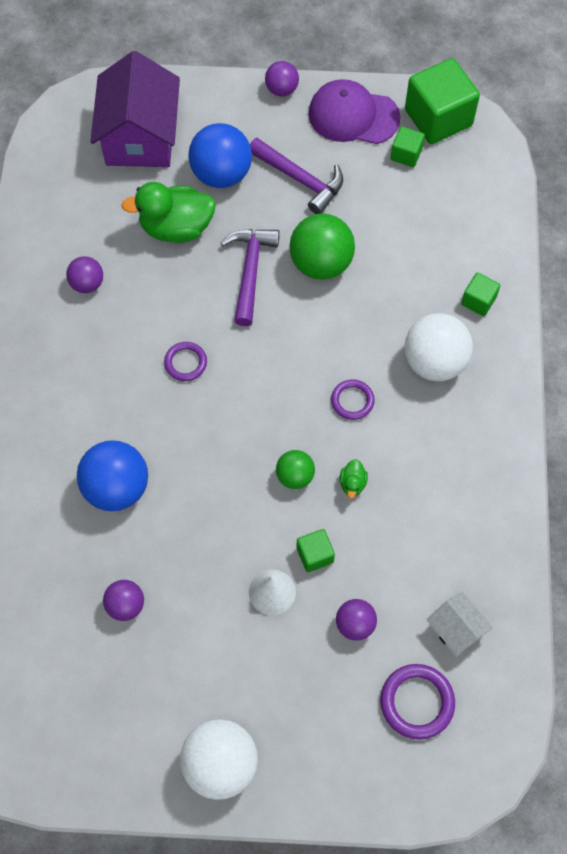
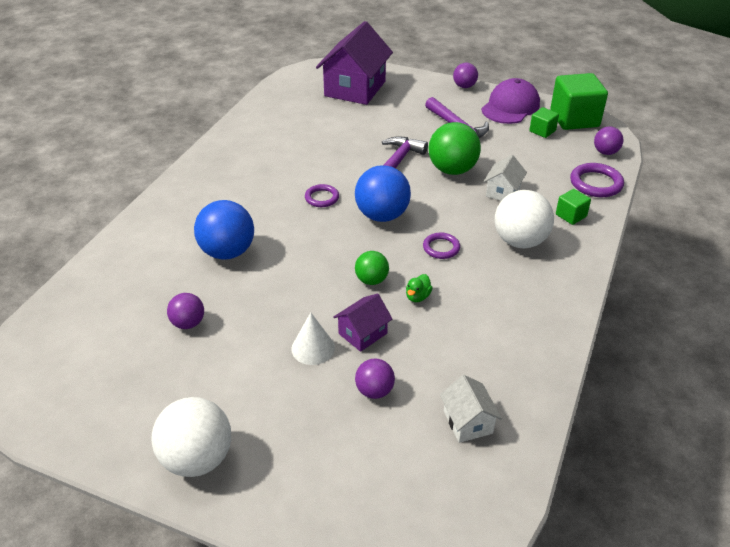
camera: 20 degrees right, 25 degrees down
(87, 283) = (276, 145): purple ball -> purple ball (605, 152)
(176, 227) = (355, 132): green duck -> none
(221, 174) = (401, 114): blue ball -> blue ball (382, 215)
(315, 555) = (362, 333): green cube -> purple house
(353, 115) = (510, 106): purple cap -> purple cap turned 90 degrees clockwise
(392, 284) = (503, 192): none -> white house
(417, 702) = (405, 468): purple ring -> purple ring (596, 183)

